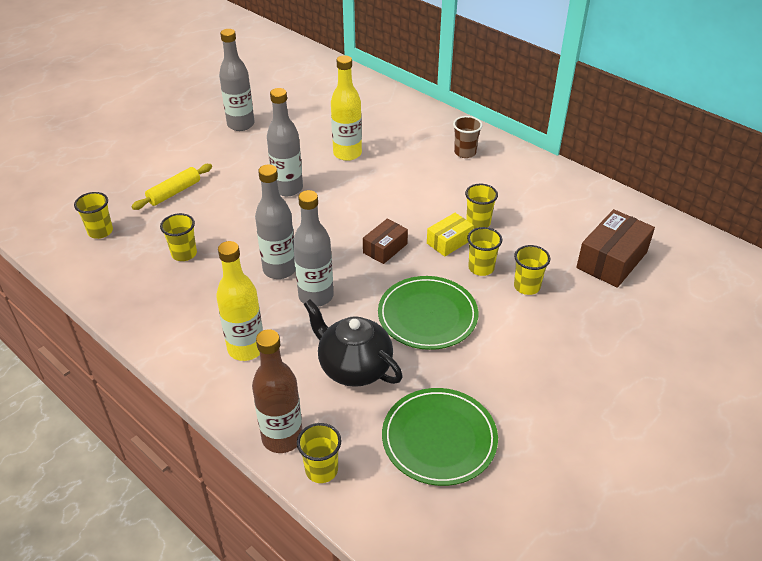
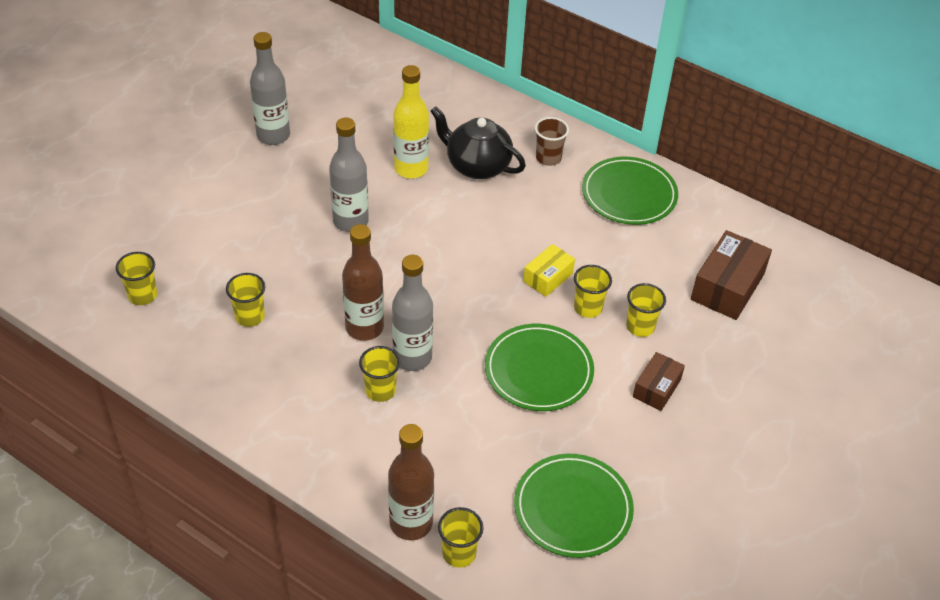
camera: 10 degrees left, 5 degrees up
(174, 192) = (216, 236): yellow rolling pin -> none
(246, 348) = (349, 427): yellow bottle -> none
(279, 269) = (364, 328): grey bottle -> brown bottle
(354, 367) = (470, 438): black teapot -> black teapot (477, 166)
(385, 248) = (478, 291): brown box -> brown box (656, 388)
(478, 223) = (576, 251): yellow cup -> yellow cup (380, 390)
(531, 183) = (629, 194): none -> green plate

